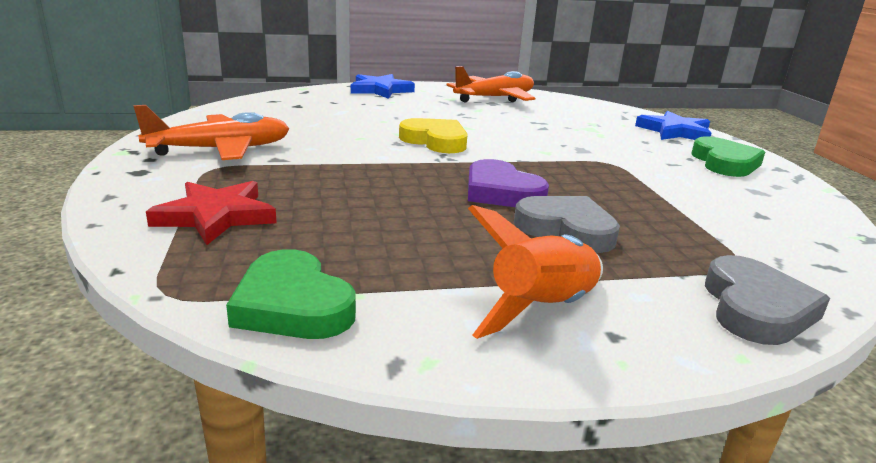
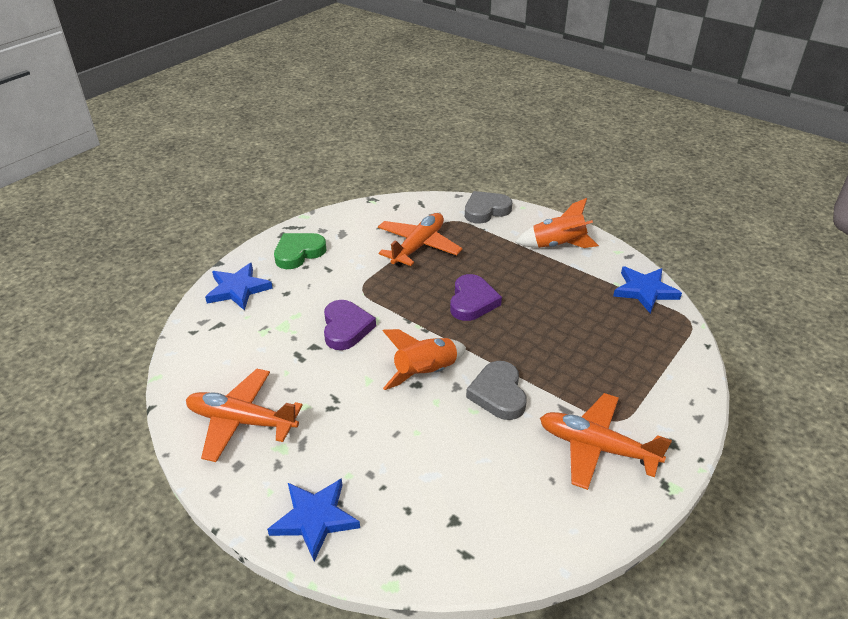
camera: 130 degrees left, 15 degrees up
(216, 216) = (644, 362): red star -> none
(292, 305) = (644, 291): green heart -> blue star
(435, 141) = (425, 373): yellow heart -> orange rocket
(551, 140) = (346, 328): none -> purple heart
(566, 229) = (485, 265): grey heart -> grey heart (498, 394)
(673, 213) = (418, 246): none -> orange plane

